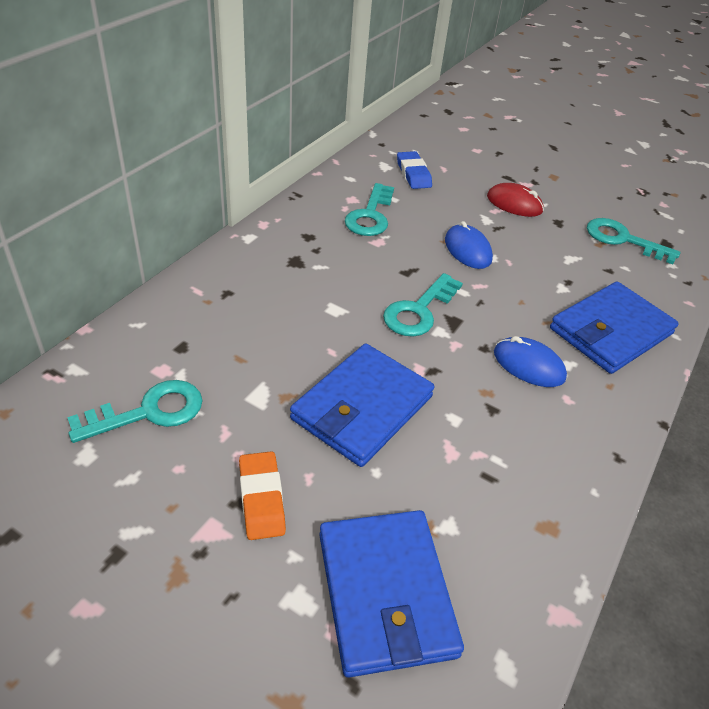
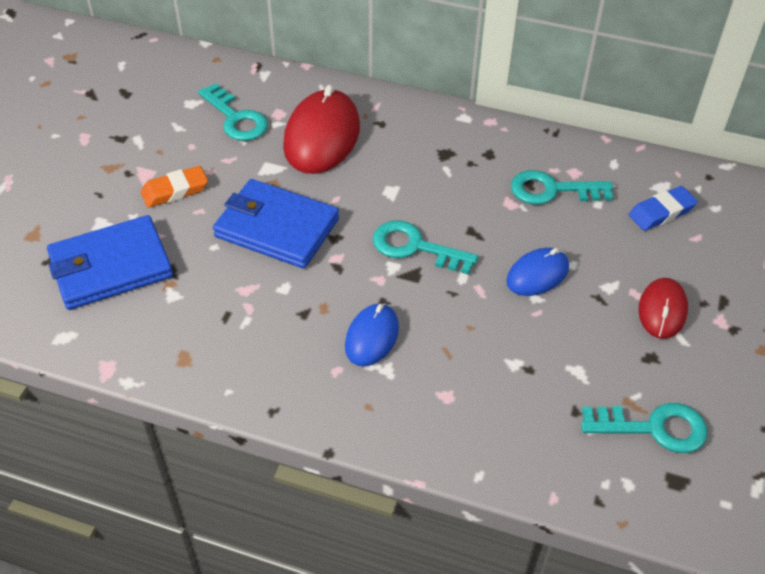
camera: 80 degrees right, 5 degrees up
(225, 341) = (322, 136): none -> red mouse
(610, 331) = (456, 409): blue wallet -> none
(623, 240) = (653, 428): turquoise key -> turquoise key turned 75 degrees clockwise

